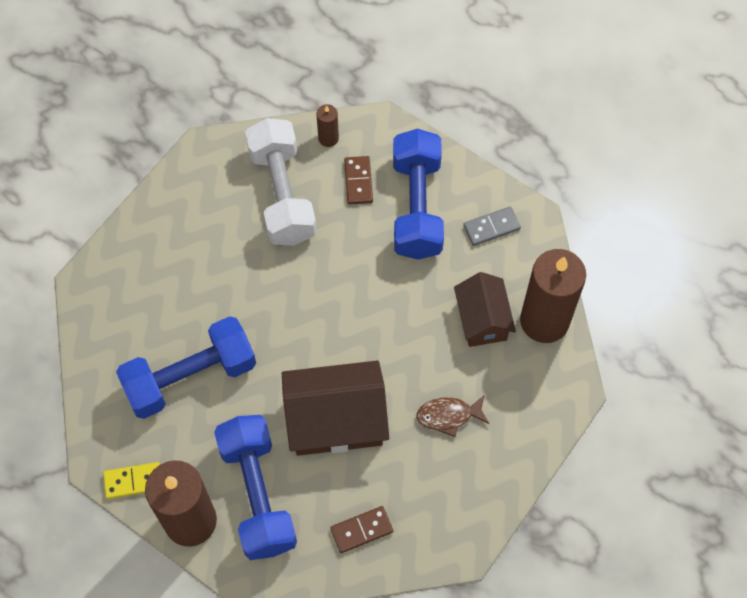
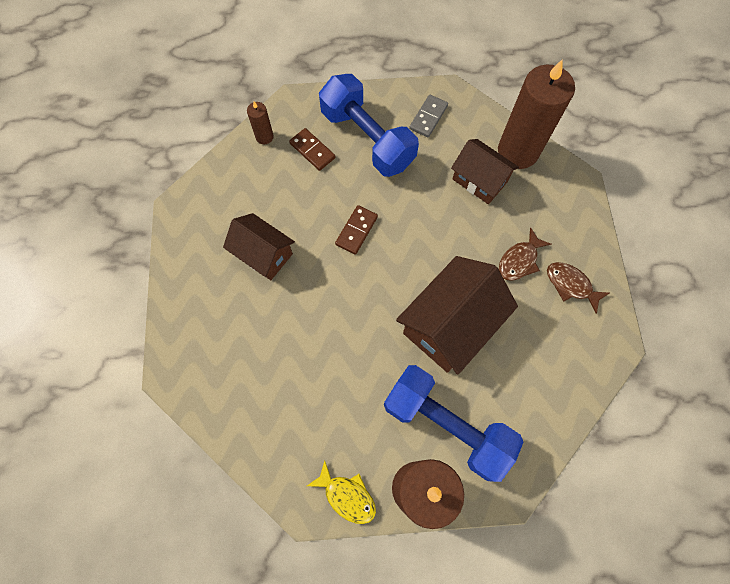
camera: 40 degrees left, 5 degrees up
(133, 481) = (347, 496): yellow domino -> yellow fish
(190, 377) = (318, 379): blue dumbbell -> none
(237, 242) = (263, 254): none -> brown house
(282, 194) = (266, 197): white dumbbell -> none
(361, 530) = (540, 387): brown domino -> brown domino (356, 231)
(473, 472) = (571, 285): none -> brown fish

